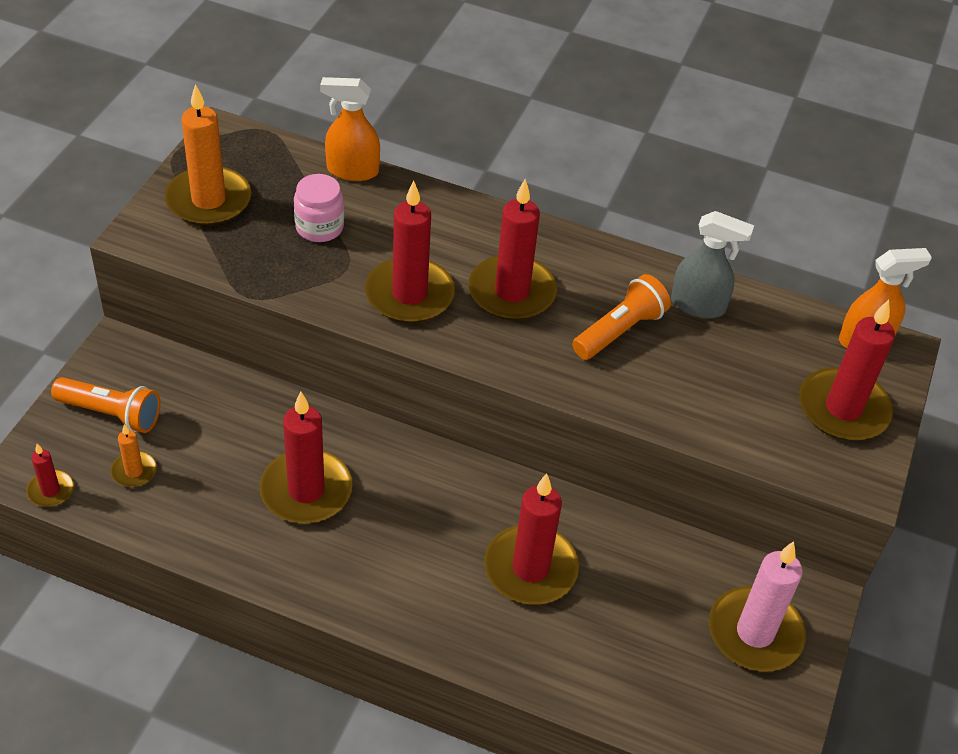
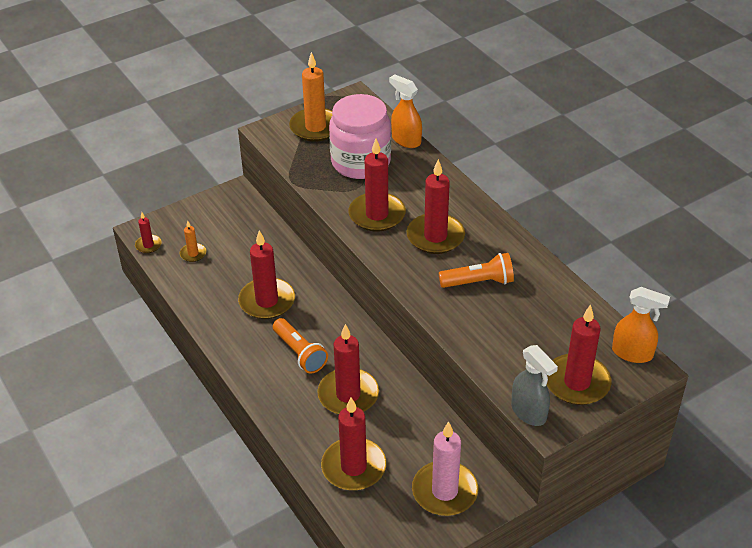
camera: 40 degrees right, 5 degrees down
(111, 413) = (206, 222): orange flashlight -> orange flashlight (300, 353)
(319, 227) = (361, 162): pink jar -> pink jar, size x1.95
(623, 665) = (353, 467): none -> red candle
(698, 305) = (541, 289): grey spray bottle -> grey spray bottle (529, 412)

